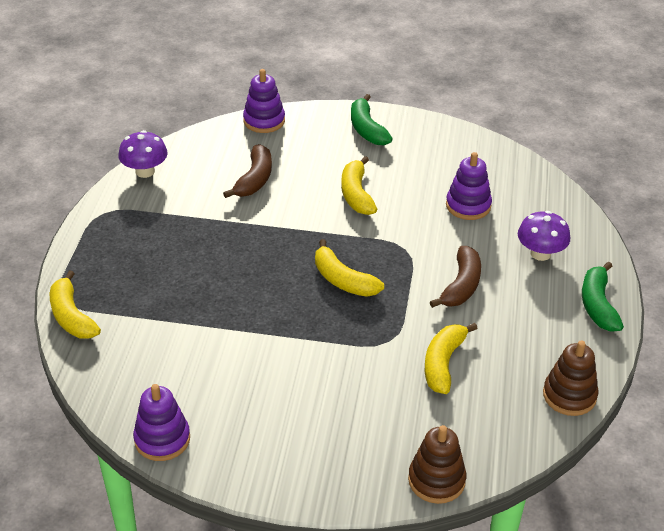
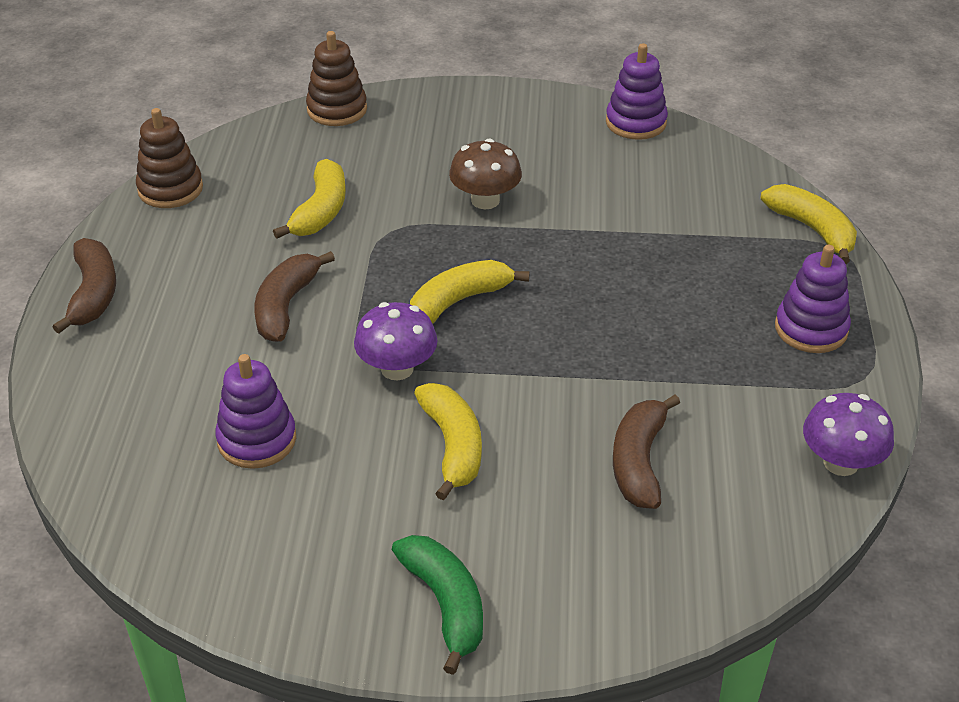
camera: 175 degrees right, 0 degrees up
(264, 121) = (664, 608): purple stacking toy -> purple stacking toy (811, 329)
(312, 363) = (485, 200): none -> brown mushroom
(343, 280) = (458, 301): yellow banana -> yellow banana turned 75 degrees counterclockwise
(540, 253) = (154, 363): purple mushroom -> purple mushroom (397, 369)
(597, 305) = (93, 294): green banana -> brown banana

